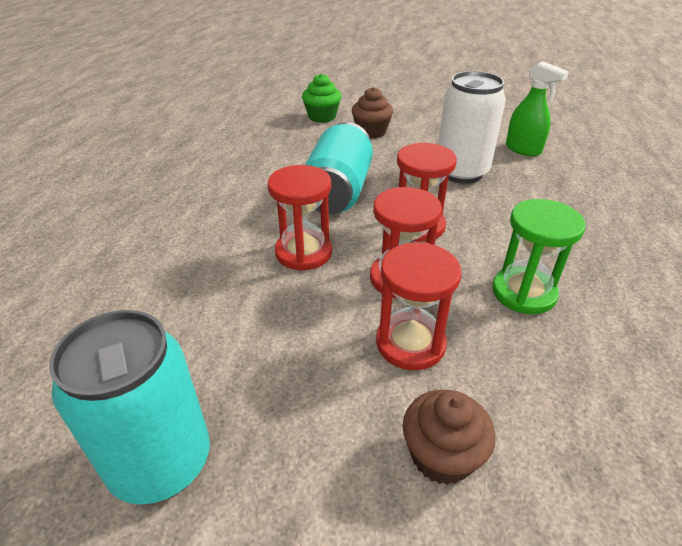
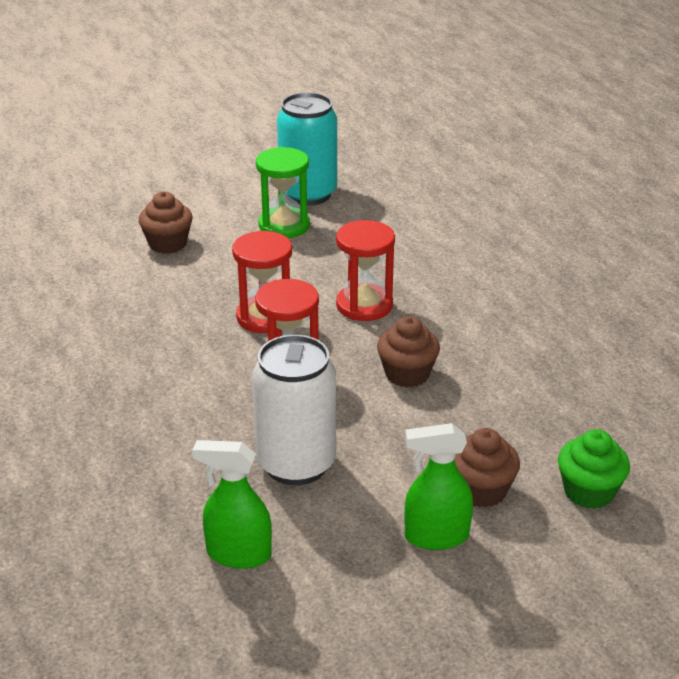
camera: 145 degrees right, 5 degrees down
(338, 192) = (407, 374): turquoise can -> brown cupcake
(410, 343) = (222, 281): red hourglass -> none
(414, 126) = (436, 536): none -> green spray bottle
(523, 292) = (156, 345): green hourglass -> green hourglass (284, 226)

